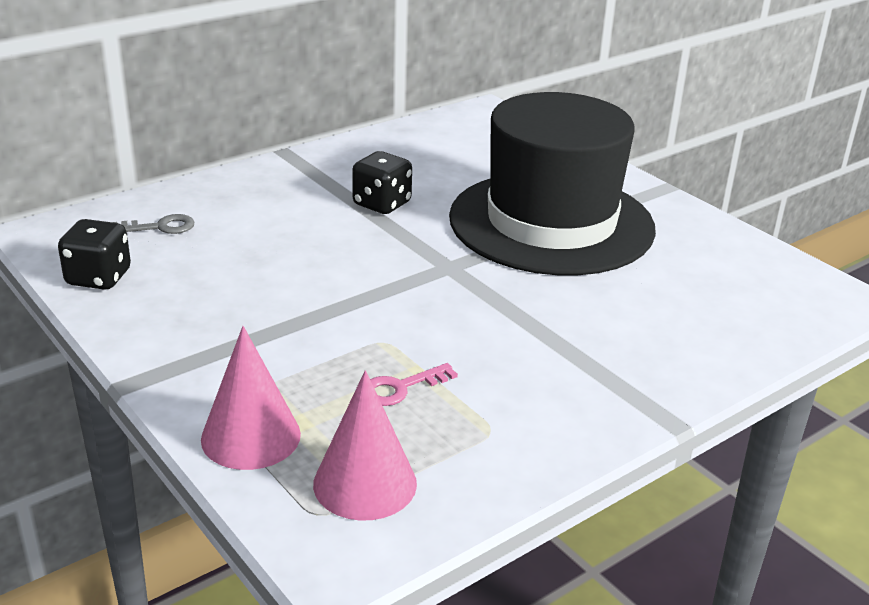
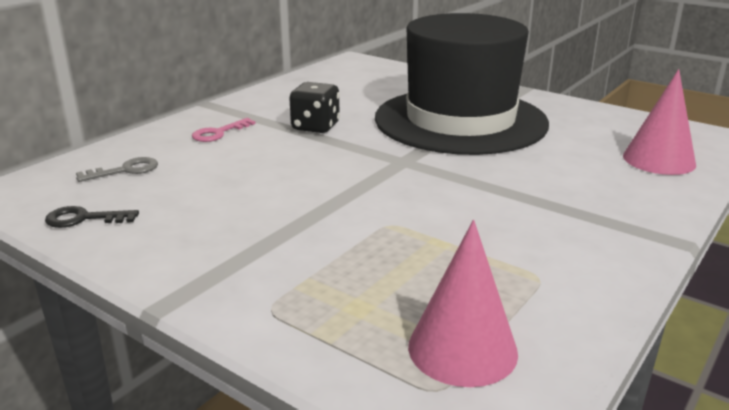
camera: 15 degrees left, 5 degrees down
(98, 278) = (84, 219): black dice -> black key
(251, 436) = (320, 329): pink cone -> pink cone (659, 160)
(401, 388) = (433, 258): pink key -> pink key (219, 133)

